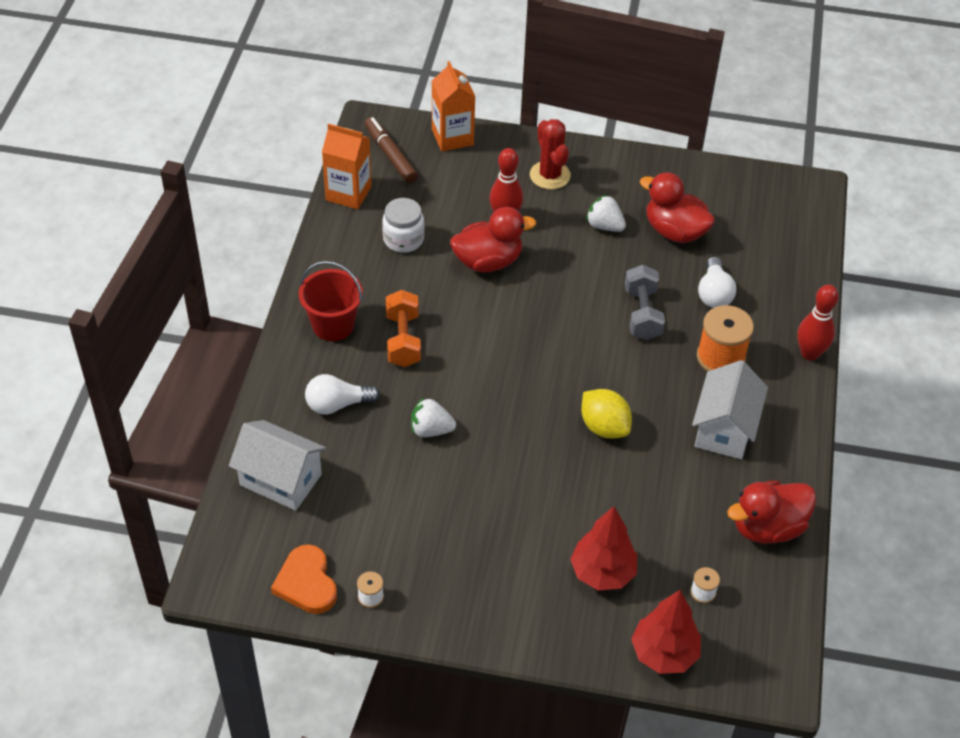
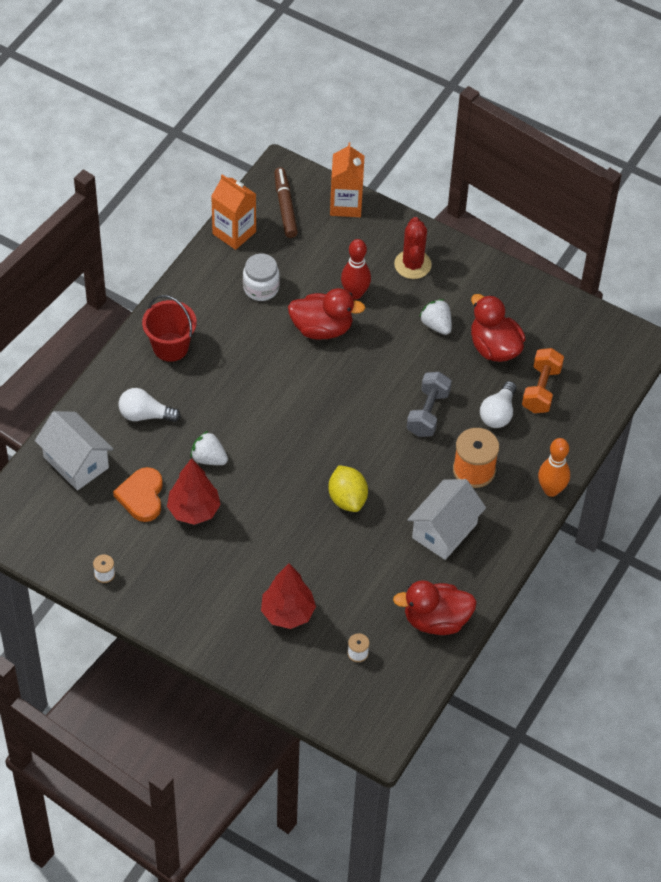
camera: 20 degrees right, 5 degrees up
(306, 583) = (62, 548): orange heart -> orange heart (141, 496)
(403, 340) = (221, 376): orange dumbbell -> orange dumbbell (541, 389)
(664, 653) = (303, 688): red tree -> red tree (193, 510)
(809, 353) = (551, 490): red bowling pin -> orange bowling pin

